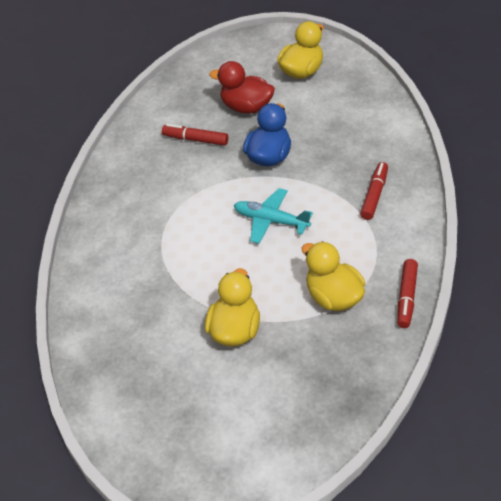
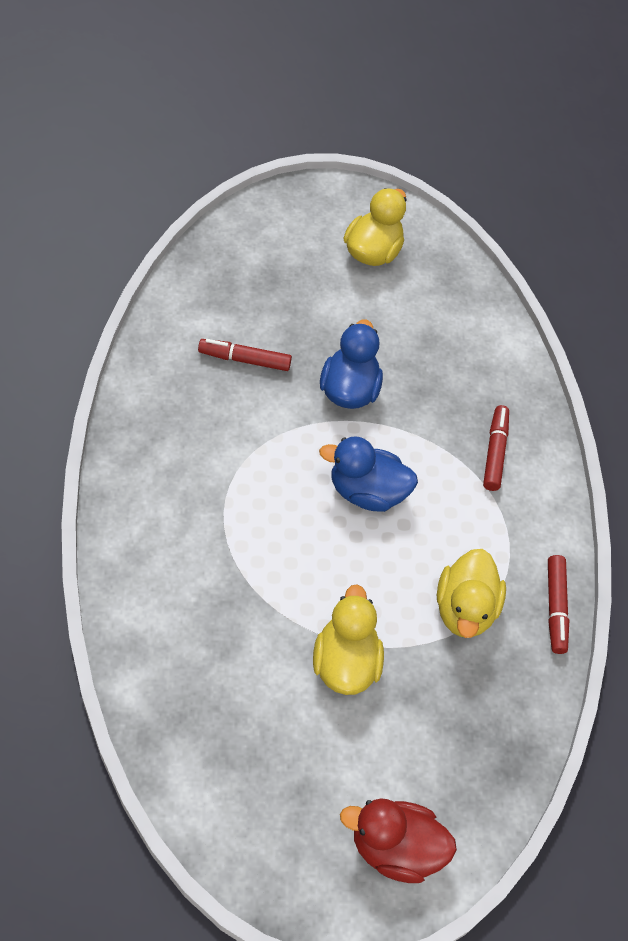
camera: 20 degrees left, 10 degrees up
(246, 107) = (306, 308): red duck -> red duck (395, 848)
(271, 221) = (366, 492): turquoise plane -> blue duck
(334, 297) = (464, 609): yellow duck -> yellow duck turned 120 degrees counterclockwise

